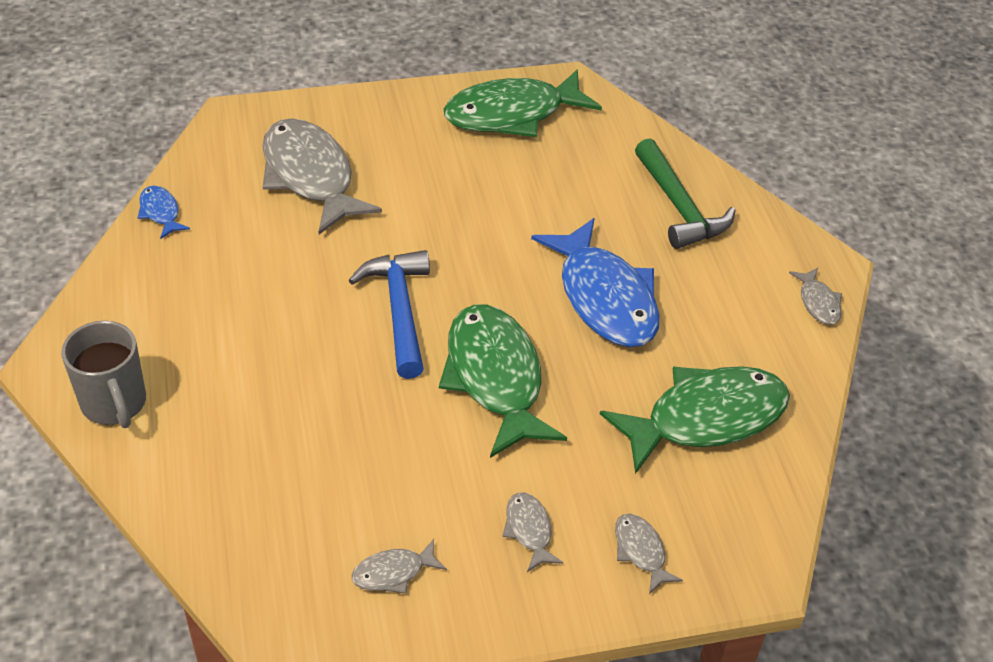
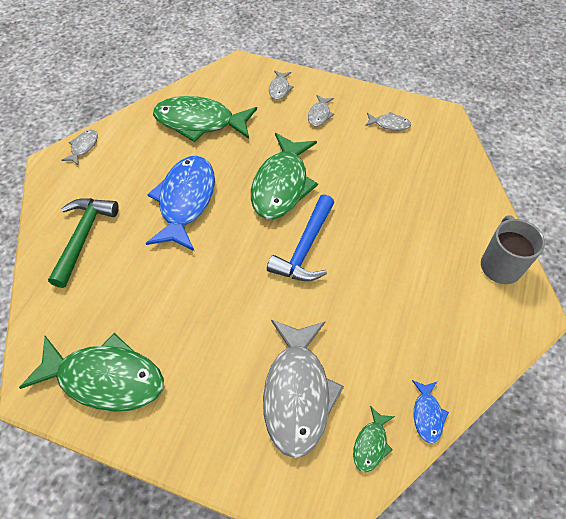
camera: 145 degrees left, 10 degrees up
(211, 170) = (371, 444): none -> green fish

